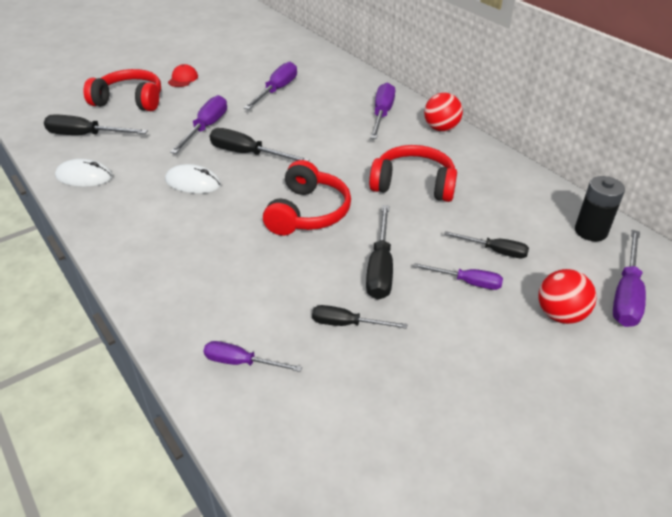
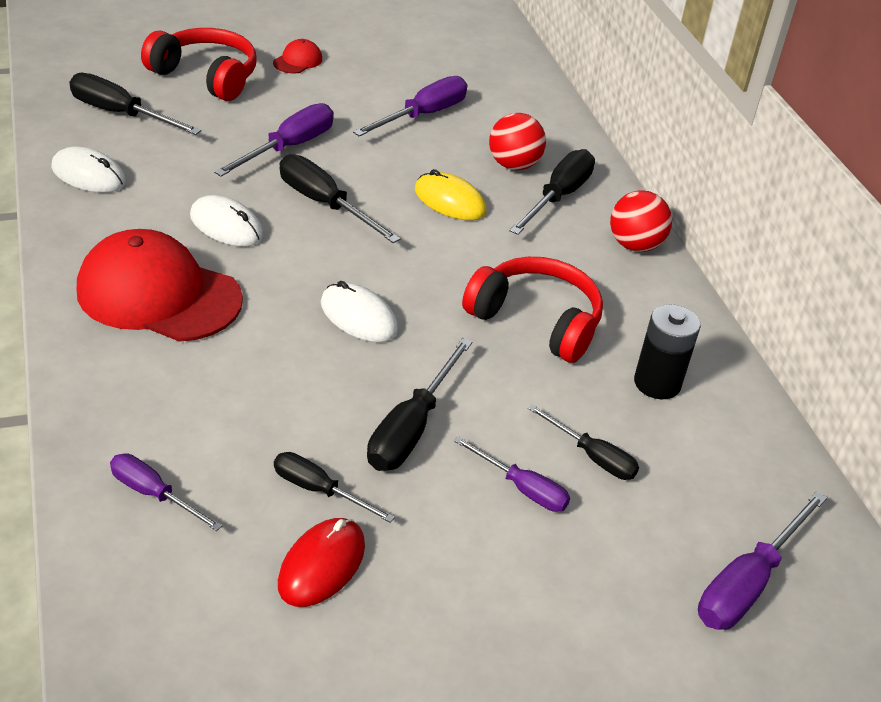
camera: 15 degrees right, 0 degrees up
(172, 236) = (158, 294): none -> red cap
(308, 212) = (358, 317): red headphones -> white mouse
(321, 132) = (450, 201): none -> yellow mouse
(377, 370) = (321, 565): none -> red mouse
(382, 114) = (558, 197): purple screwdriver -> black screwdriver
(560, 314) = (627, 578): red ball -> red ball (513, 165)
(591, 231) = (760, 474): black battery -> black battery (657, 383)

